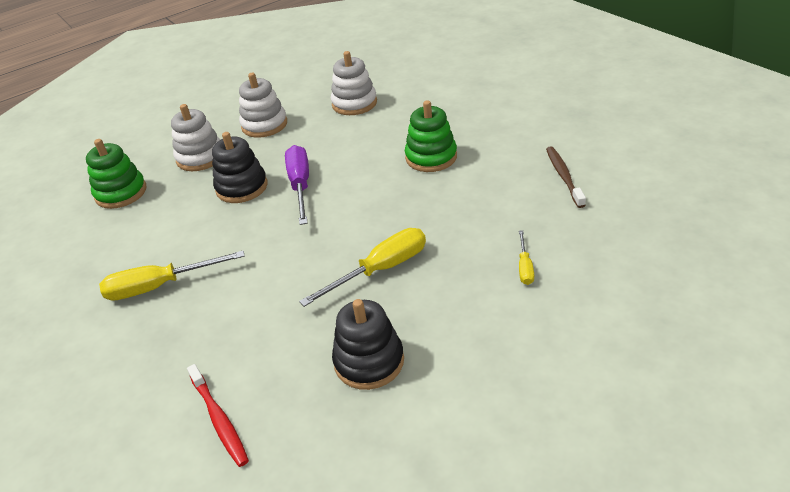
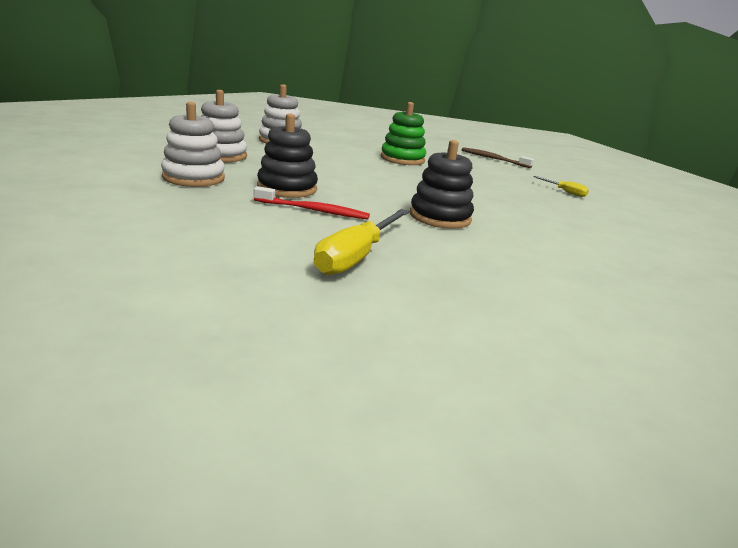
camera: 55 degrees left, 15 degrees down
(121, 193) = (141, 210): green stacking toy -> none
(219, 419) = (609, 308): red toothbrush -> red toothbrush (313, 210)
(300, 185) = (340, 181): purple screwdriver -> none
(369, 361) = (603, 246): black stacking toy -> black stacking toy (440, 217)
(381, 270) = (501, 208): yellow screwdriver -> none

